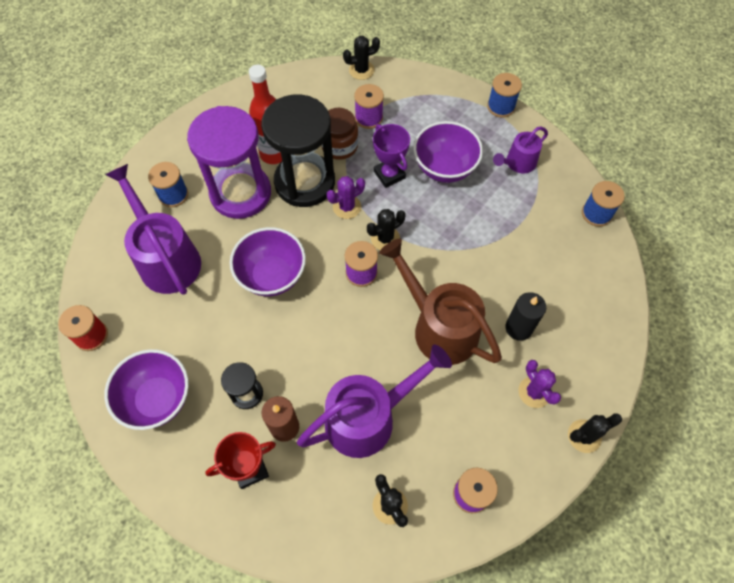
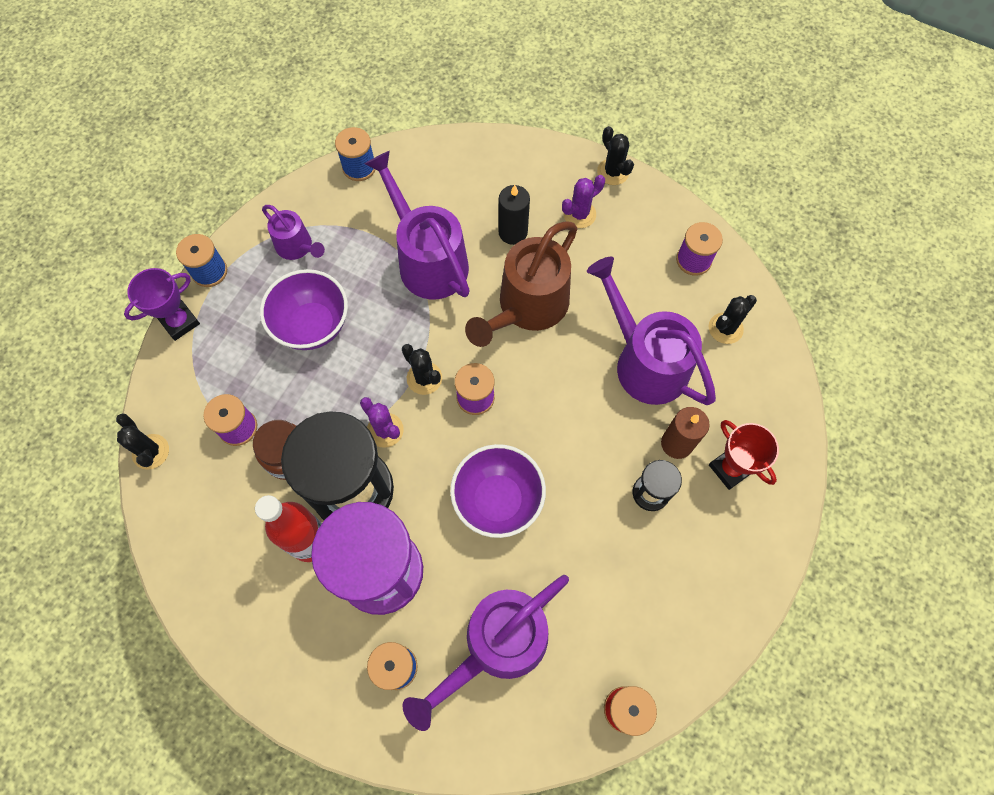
camera: 100 degrees left, 5 degrees up
(157, 399) = (683, 594): purple bowl -> none
(389, 175) = (329, 387): purple trophy -> purple trophy (180, 322)
(496, 255) = (427, 259): none -> purple watering can

